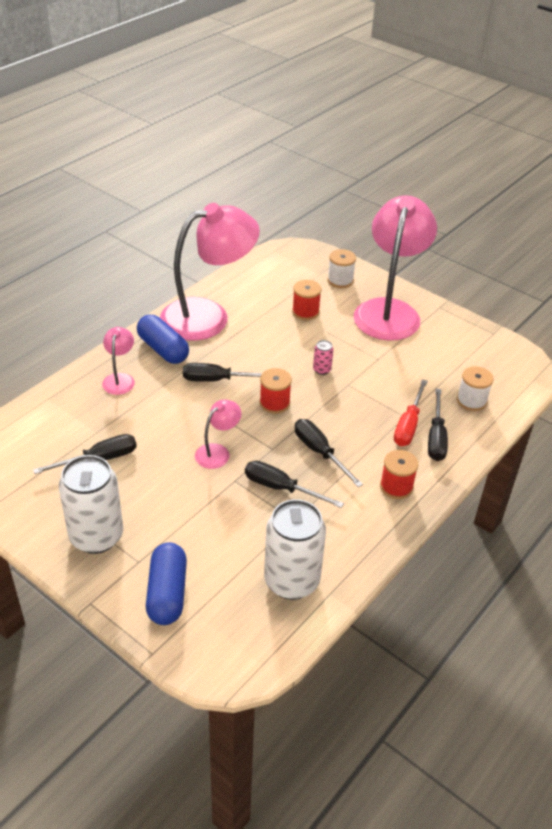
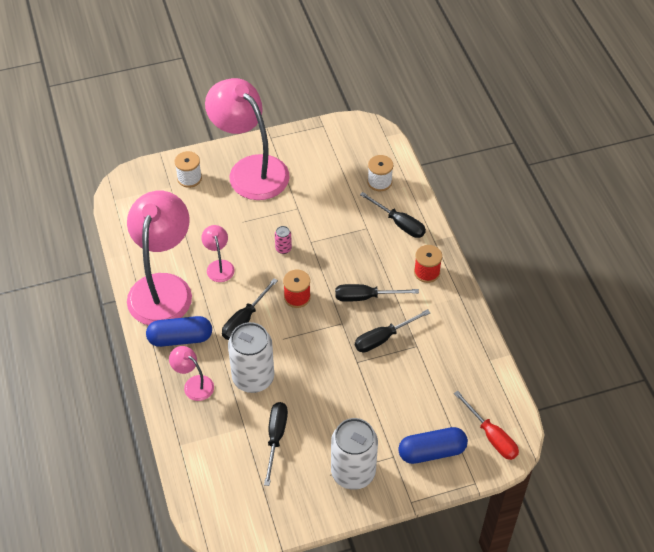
camera: 55 degrees left, 10 degrees up
(167, 593) = (432, 451): blue capsule -> blue capsule turned 45 degrees counterclockwise
(217, 452) = (322, 358): pink lamp -> pink lamp (219, 266)
(291, 581) = (466, 375): white can -> white can (253, 378)
(305, 312) = (209, 222): red spool -> none
(408, 425) = (376, 231): red screwdriver -> red screwdriver (491, 436)

